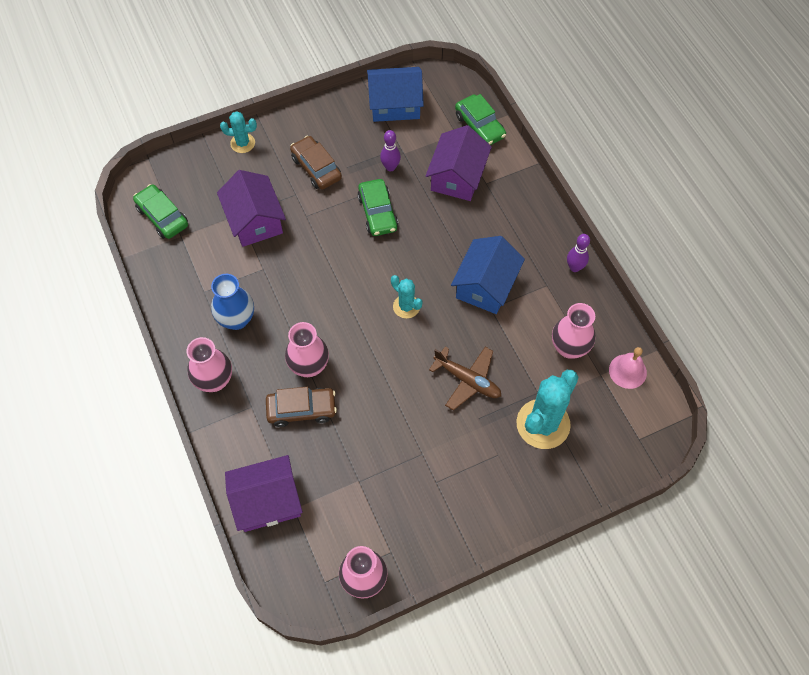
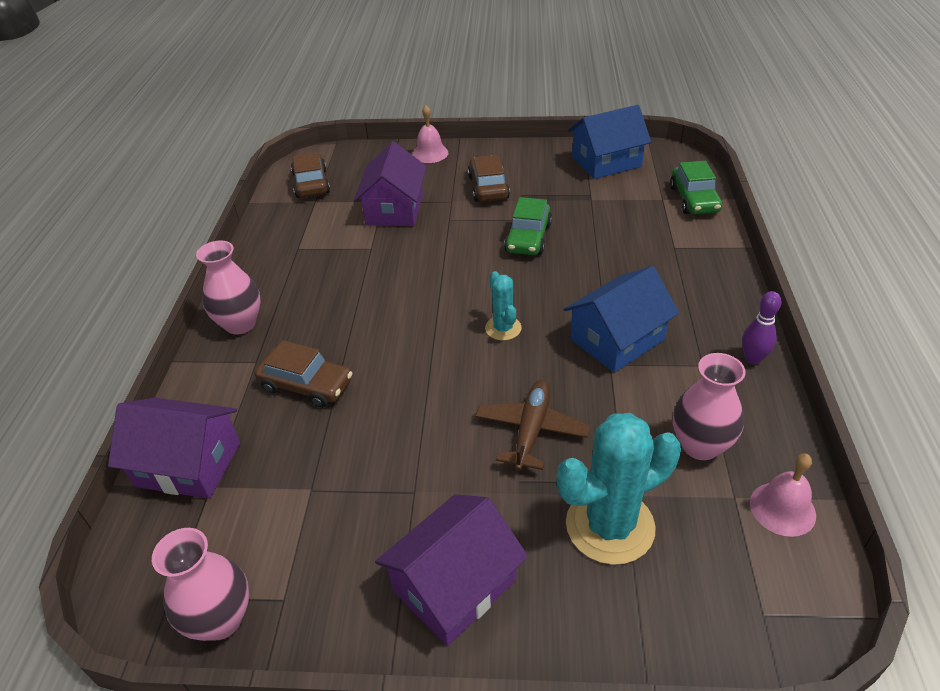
camera: 30 degrees right, 20 degrees down
(162, 216) = (311, 183): green car -> brown car
(236, 319) = (309, 280): blue vase -> none
(242, 143) = (430, 153): turquoise cactus -> pink bell
(309, 366) = (349, 346): pink vase -> none
(390, 167) = (568, 206): purple bowling pin -> none
(395, 104) = (606, 162): blue house -> blue house turned 45 degrees counterclockwise
(457, 177) = (641, 233): purple house -> purple house (454, 585)
(467, 380) = (531, 430): brown plane -> brown plane turned 135 degrees counterclockwise

